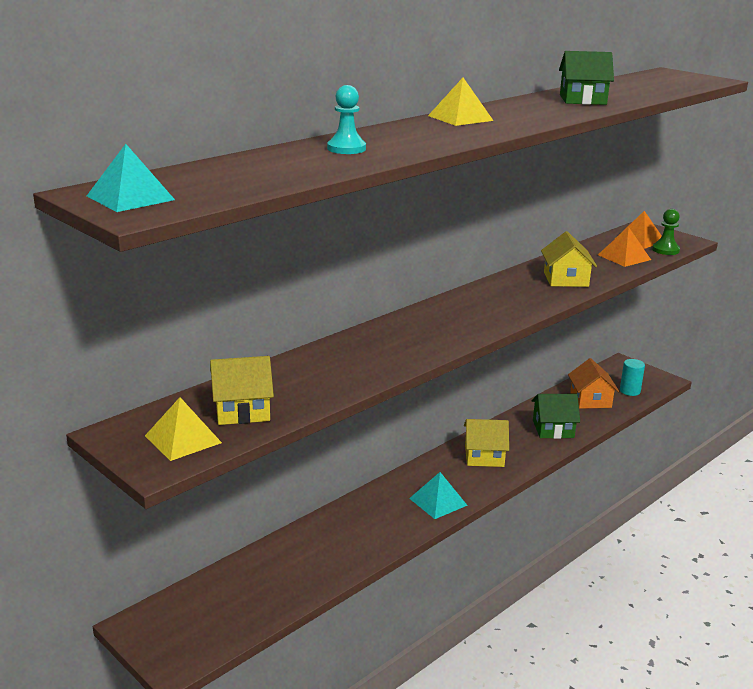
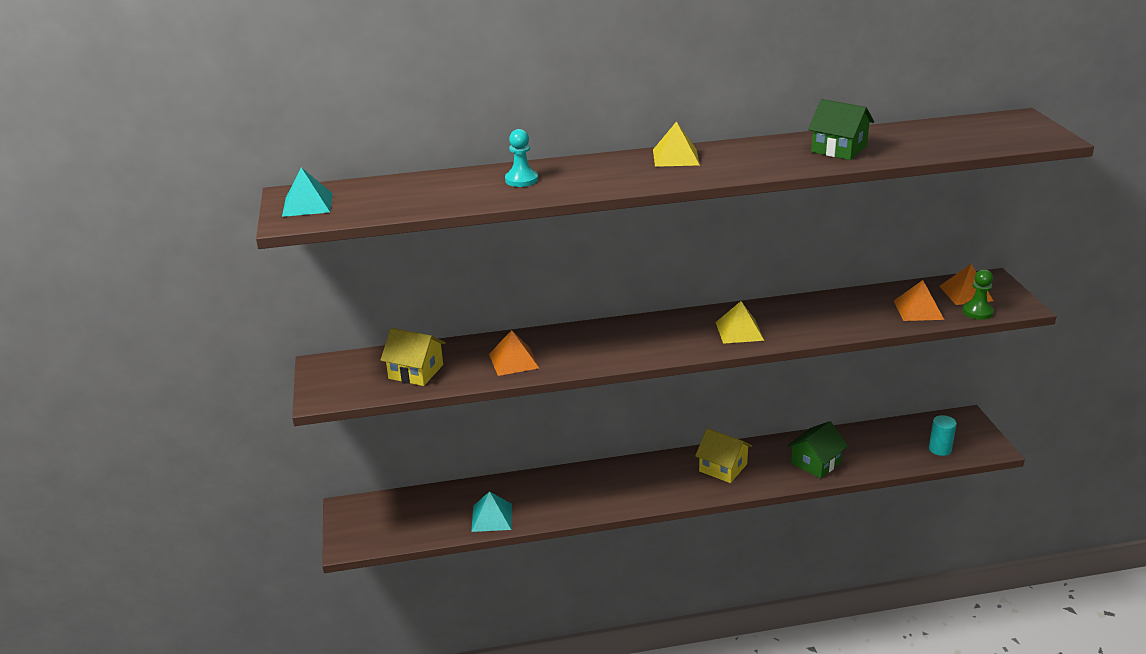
camera: 35 degrees right, 5 degrees up
(183, 439) = (356, 382): yellow pyramid -> yellow pyramid (739, 331)
(337, 373) = (513, 361): none -> orange pyramid
(438, 501) = (641, 494): turquoise pyramid -> turquoise pyramid (492, 517)
(553, 429) = (815, 463): green house -> green house turned 75 degrees counterclockwise
(566, 279) = (822, 320): yellow house -> none
(590, 400) = (886, 446): orange house -> none

